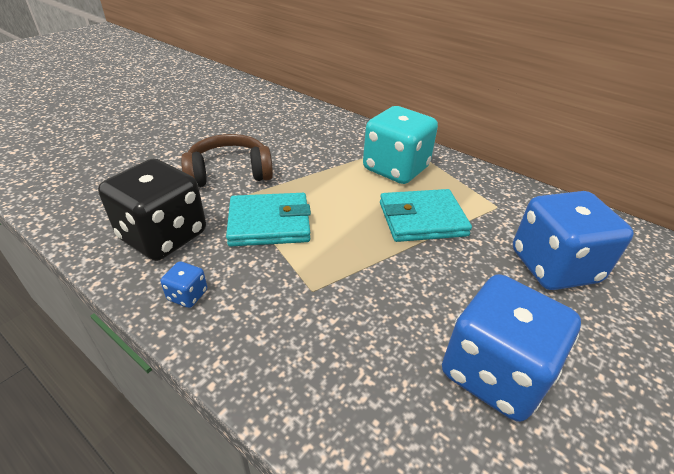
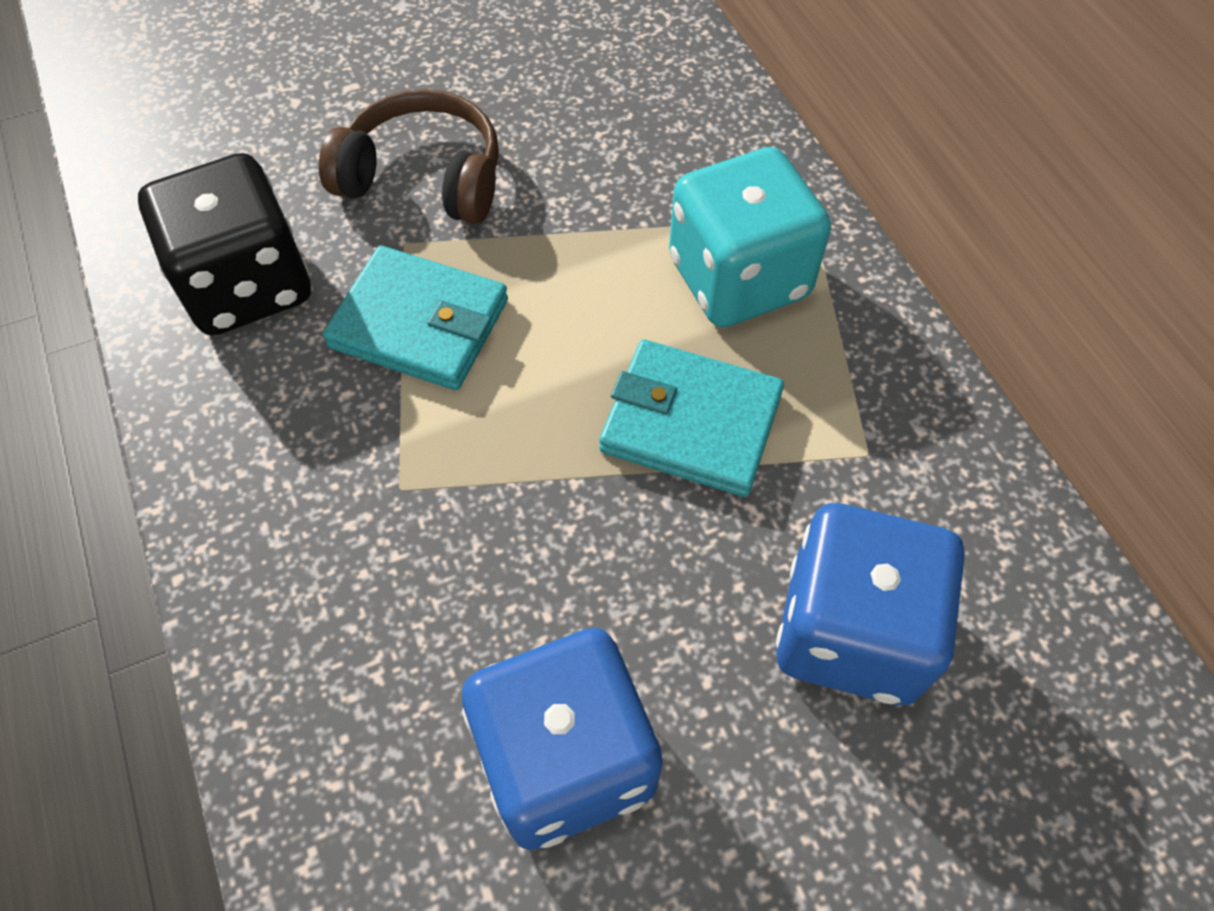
camera: 30 degrees right, 20 degrees up
(187, 295) = (223, 416): blue dice -> none

